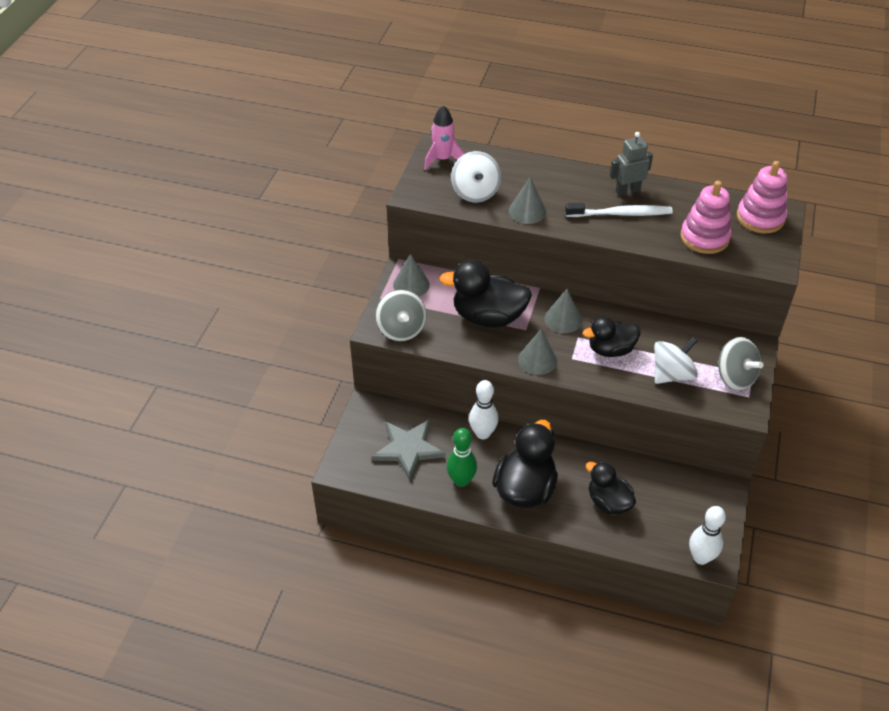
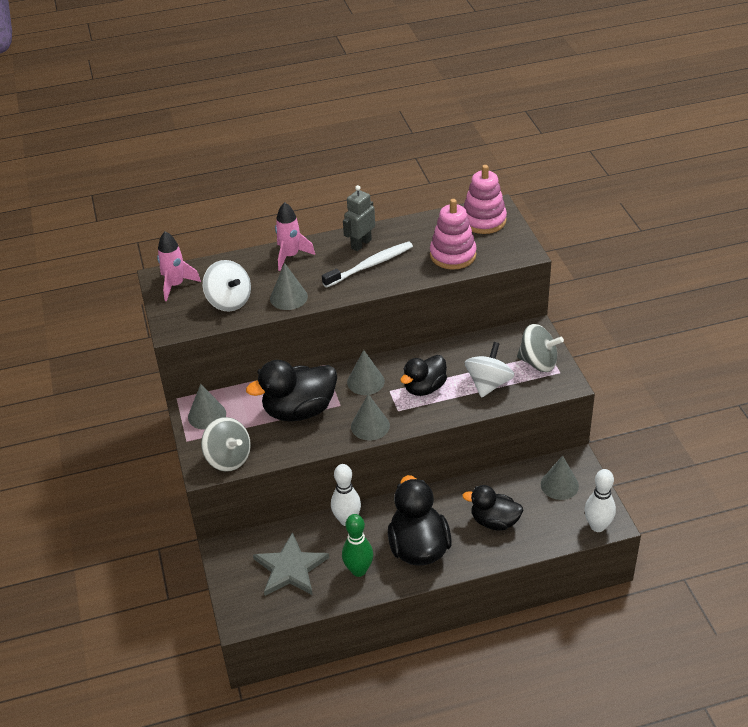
camera: 30 degrees left, 5 degrees down
(557, 175) = (290, 256): none -> pink rocket
(693, 501) = (559, 485): none -> grey cone

